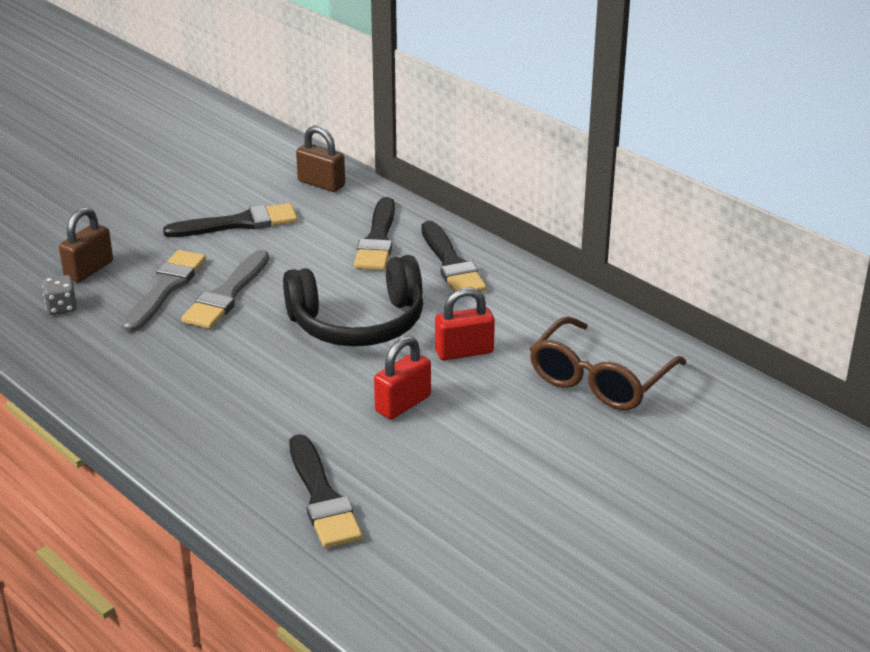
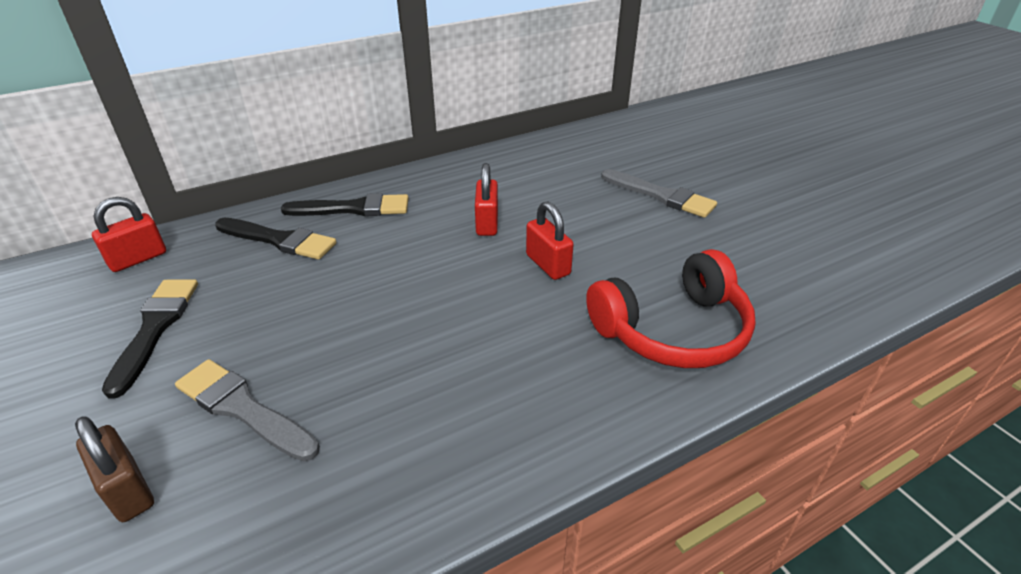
camera: 75 degrees left, 5 degrees up
(61, 307) = (202, 533): grey dice -> none
(226, 295) = (297, 355): grey brush -> grey brush (661, 196)
(321, 183) = (138, 259): brown padlock -> red padlock
(322, 498) = (672, 330): black brush -> red headphones
(358, 323) = (411, 271): black headphones -> none
(599, 380) = (550, 175): brown glasses -> none

